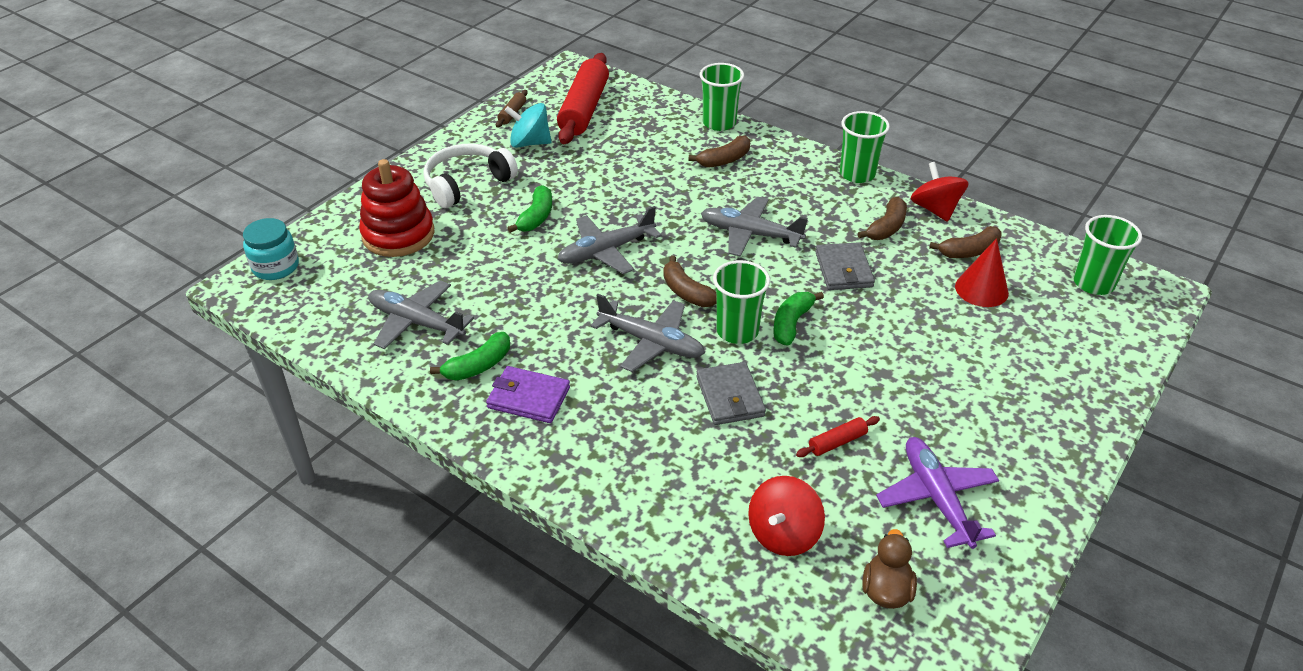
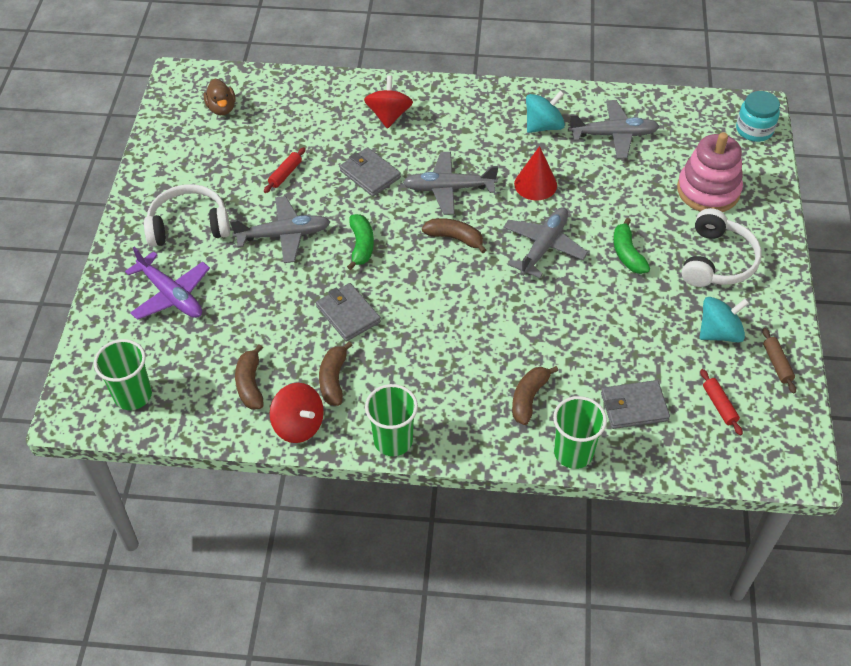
camera: 150 degrees right, 10 degrees up
(398, 235) = (708, 190): red stacking toy -> pink stacking toy
(478, 366) = (543, 126): green banana -> turquoise spinning top
(528, 398) = (493, 121): purple wallet -> none
(584, 109) = (719, 405): red rolling pin -> red rolling pin, size x0.42
(647, 129) = (634, 407): none -> grey wallet
(737, 331) = (396, 223): green cup -> none
(750, 234) = (444, 317): grey plane -> grey plane (283, 235)
(783, 534) = (290, 112): red spinning top -> red spinning top (389, 115)
(936, 498) = (210, 166): purple plane -> purple plane (171, 294)
(969, 251) = (250, 384): brown banana -> brown banana turned 45 degrees counterclockwise
(981, 289) = (227, 345): red cone -> red cone (535, 184)
(990, 428) = (189, 225): none -> white headphones

